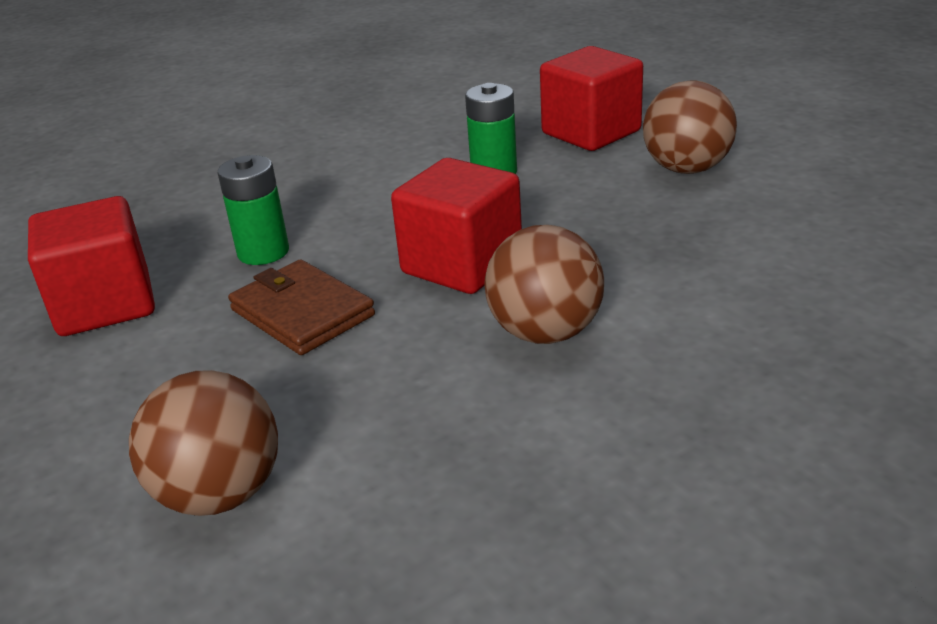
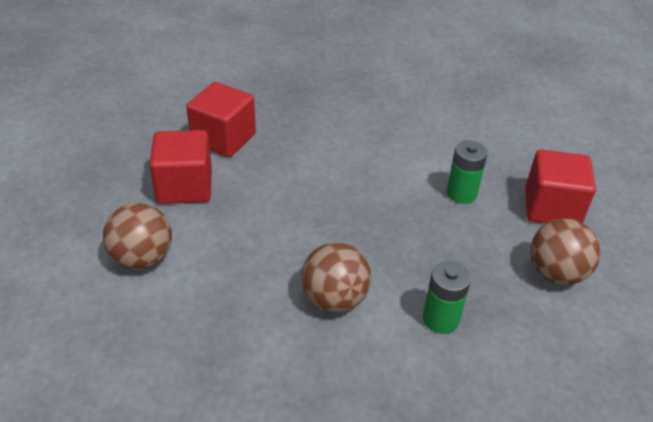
camera: 45 degrees right, 10 degrees up
(263, 252) = (305, 159): green battery -> green battery (440, 319)
(302, 312) = (273, 203): brown wallet -> none
(462, 264) = (362, 234): red cube -> red cube (185, 187)

